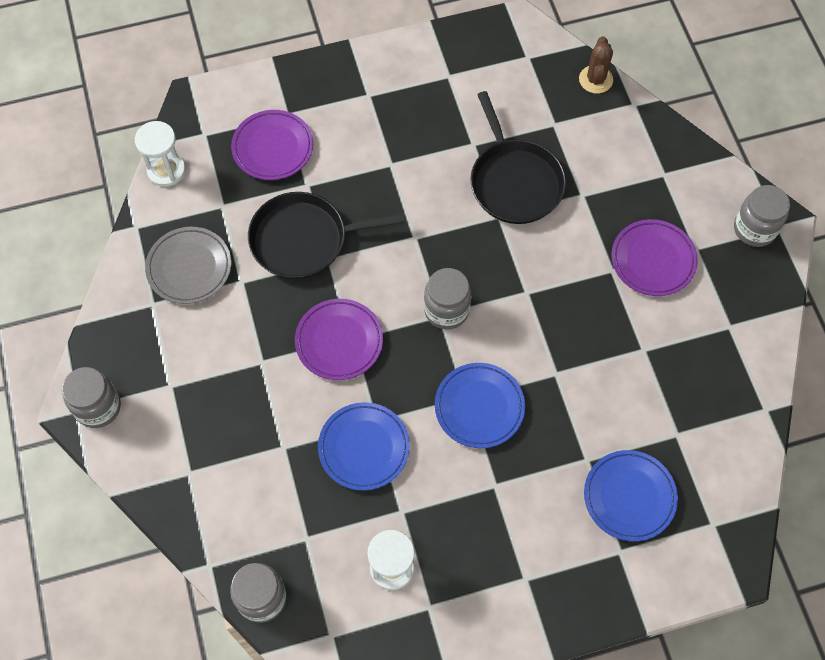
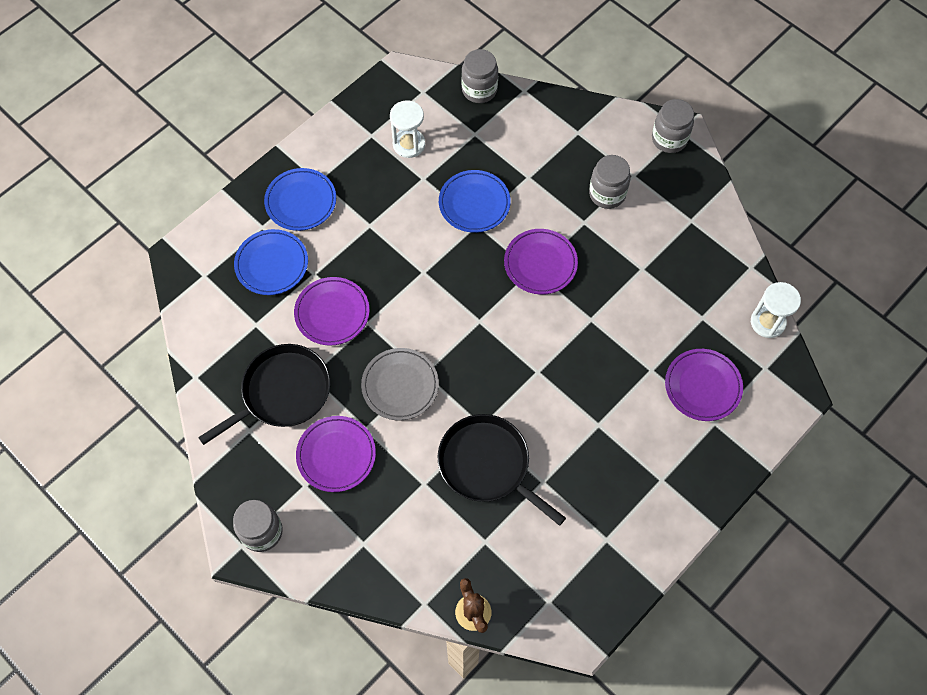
camera: 150 degrees right, 0 degrees up
(189, 267) = (687, 259): grey plate -> grey plate (400, 386)
(304, 240) = (620, 324): black pan -> black pan (282, 392)
(446, 310) = (477, 327): grey jar -> grey jar (607, 194)
(479, 407) = (410, 270): blue plate -> blue plate (301, 202)
(588, 404) = (332, 313): none -> purple plate

